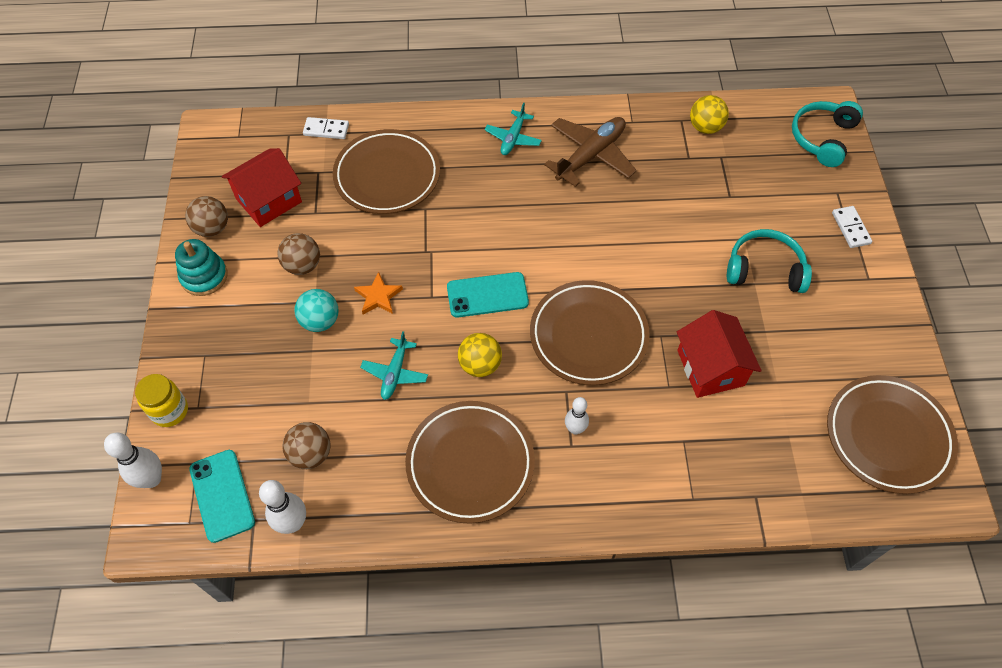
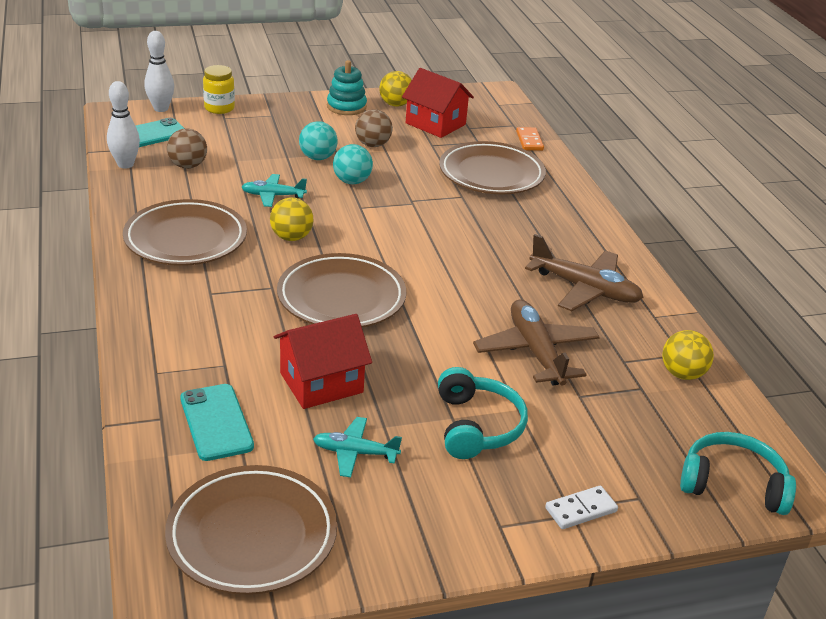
camera: 75 degrees right, 25 degrees down
(212, 228) = (395, 104): brown ball -> yellow ball
(326, 130) = (529, 141): white domino -> orange domino
(378, 296) = (352, 181): orange star -> turquoise ball
(487, 295) = (372, 236): turquoise phone -> turquoise phone (216, 422)
(513, 138) = (579, 239): turquoise plane -> turquoise plane (355, 453)
(575, 429) = (229, 294): white bowling pin -> none
(674, 210) = (535, 352): none -> brown plane

